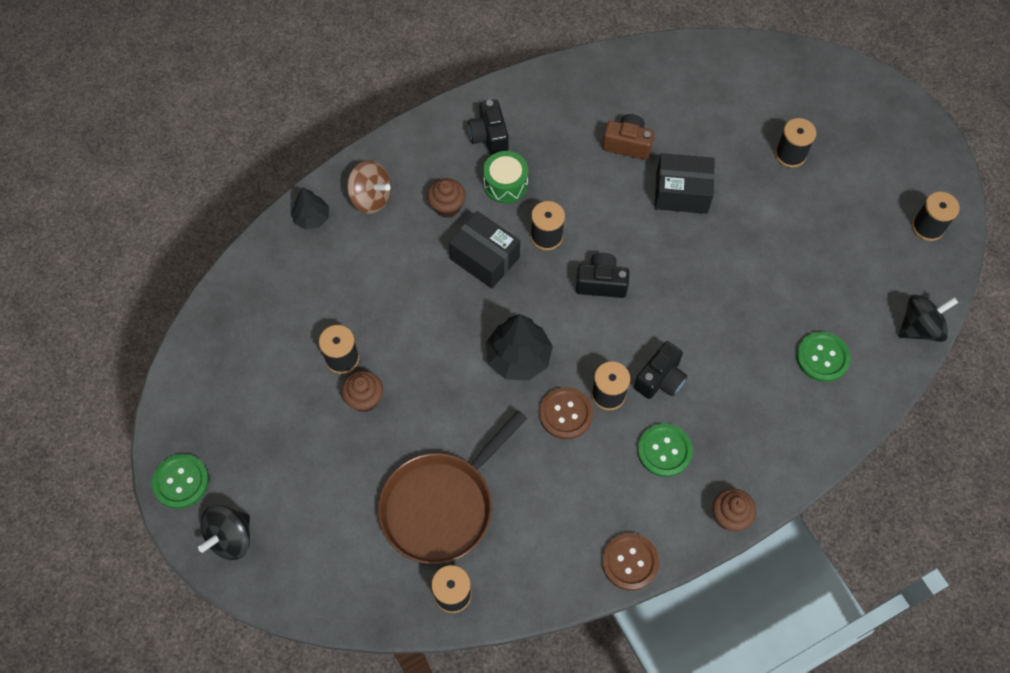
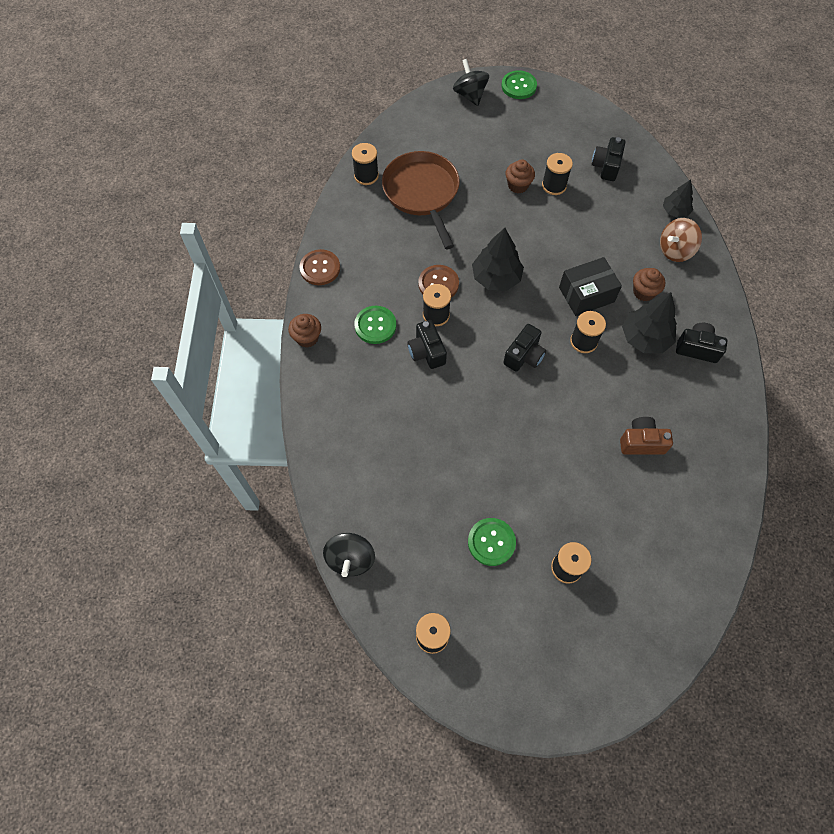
camera: 120 degrees right, 0 degrees up
(278, 314) = (606, 166): none -> black camera
(505, 184) = (645, 338): green drum -> black tree
(627, 144) = (641, 442): brown camera -> brown camera turned 135 degrees counterclockwise
(681, 193) = (573, 456): black box -> none
(822, 357) = (374, 468): green button -> green button (491, 542)

